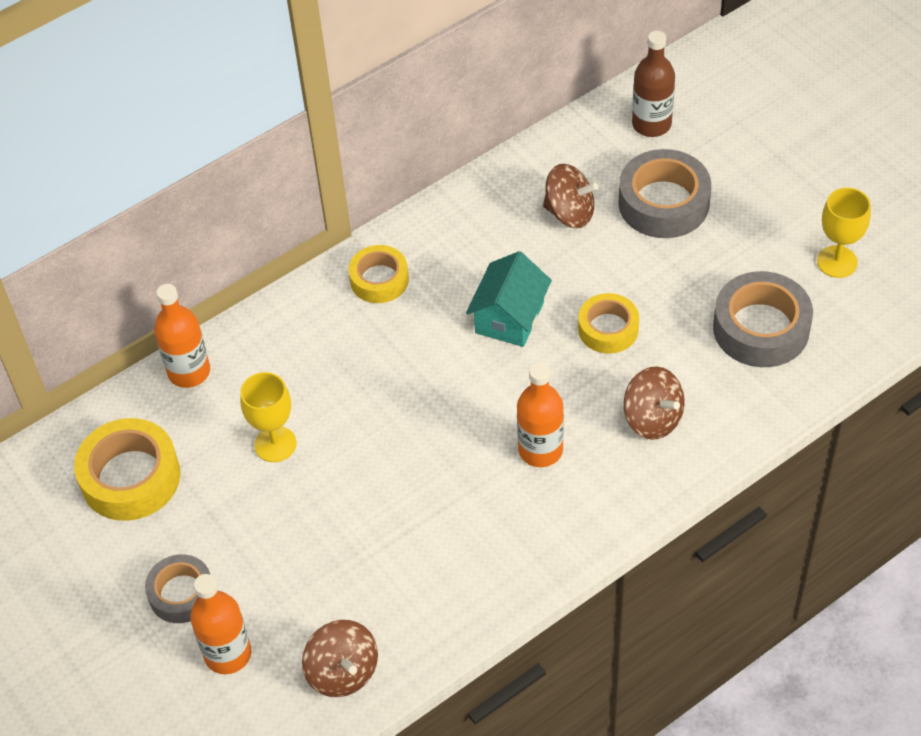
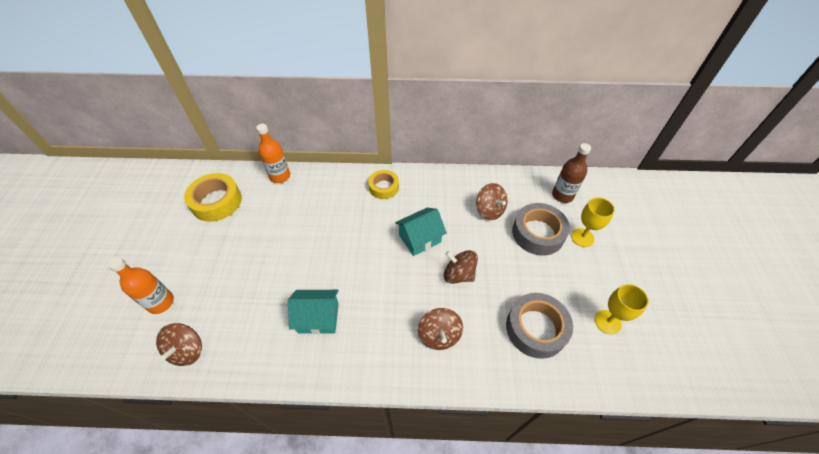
camera: 35 degrees right, 0 degrees up
(181, 593) = (177, 262): grey tape -> none
(275, 444) = (276, 226): yellow goblet -> yellow goblet (582, 237)
(476, 510) = (318, 318): none -> turquoise house
(540, 450) = (373, 310): orange bottle -> none
(608, 329) = (458, 274): yellow tape -> brown spinning top

